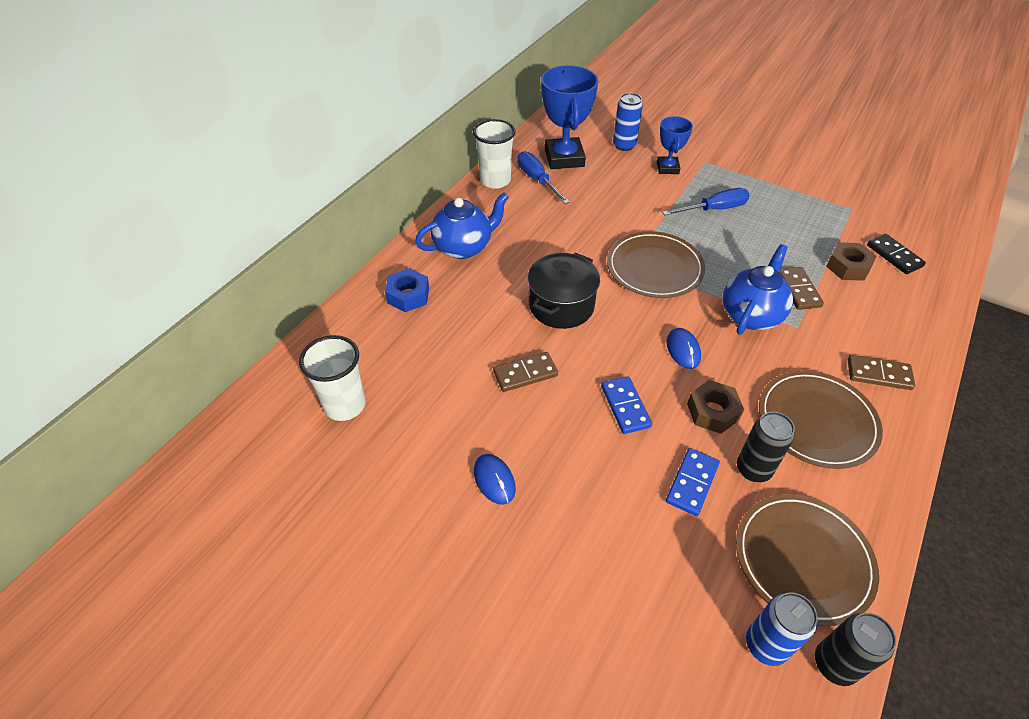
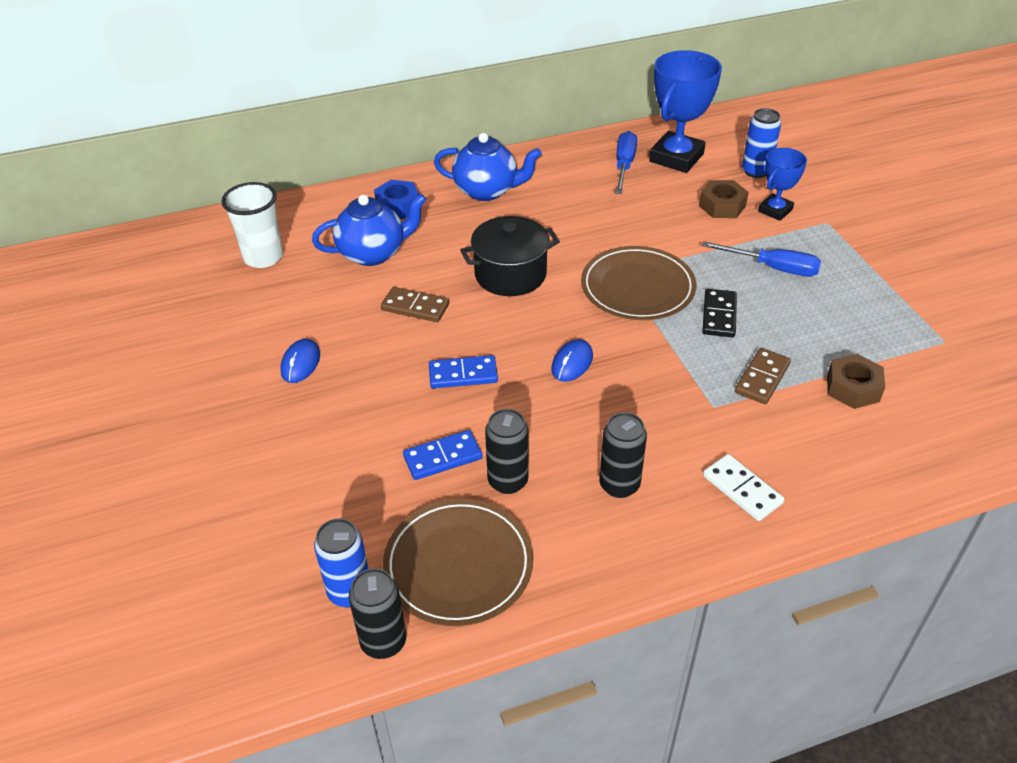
camera: 40 degrees right, 5 degrees down
(495, 180) = (584, 150): white cup -> none
(625, 406) = (463, 374): blue domino -> blue domino turned 60 degrees clockwise
(712, 412) = (532, 421): brown nut -> brown nut (722, 206)
(751, 315) = (679, 372): blue teapot -> blue teapot (373, 253)
(816, 421) = (619, 485): brown plate -> black can
(879, 374) = (742, 489): brown domino -> white domino
(894, 256) = (928, 407): black domino -> black domino (719, 315)

